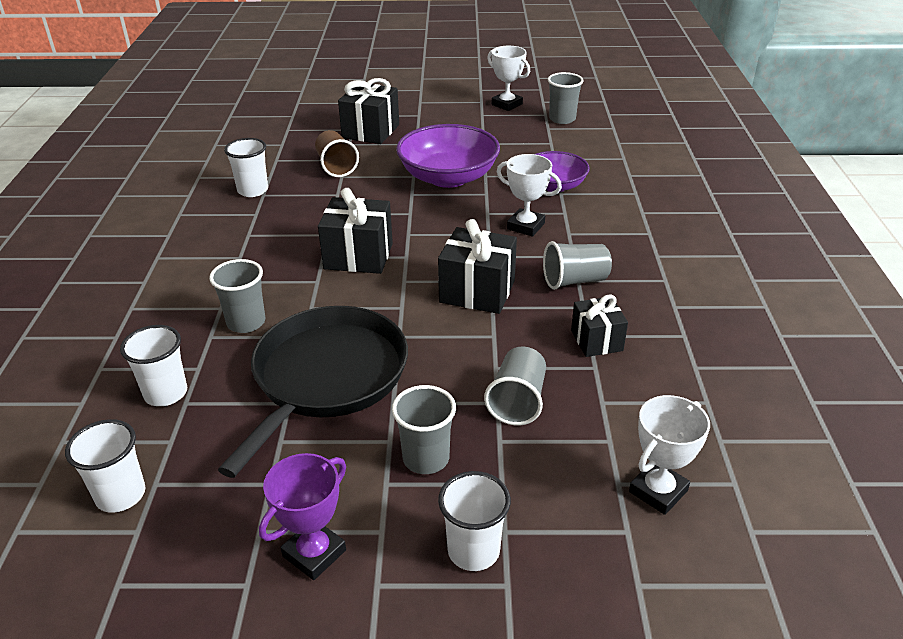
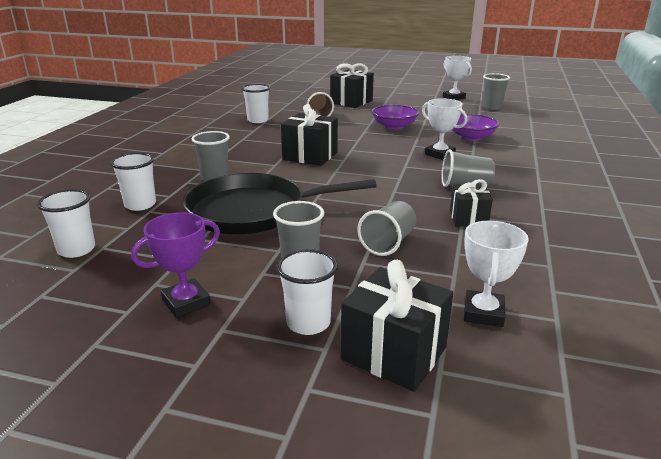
camera: 15 degrees right, 10 degrees down
(327, 377) = (253, 211): black pan -> black pan turned 135 degrees counterclockwise
(448, 177) = (394, 126): purple bowl -> purple bowl, size x0.63
(477, 291) = (386, 182): black gift -> black gift (394, 353)
(658, 491) = (483, 313): white trophy -> white trophy turned 45 degrees counterclockwise

